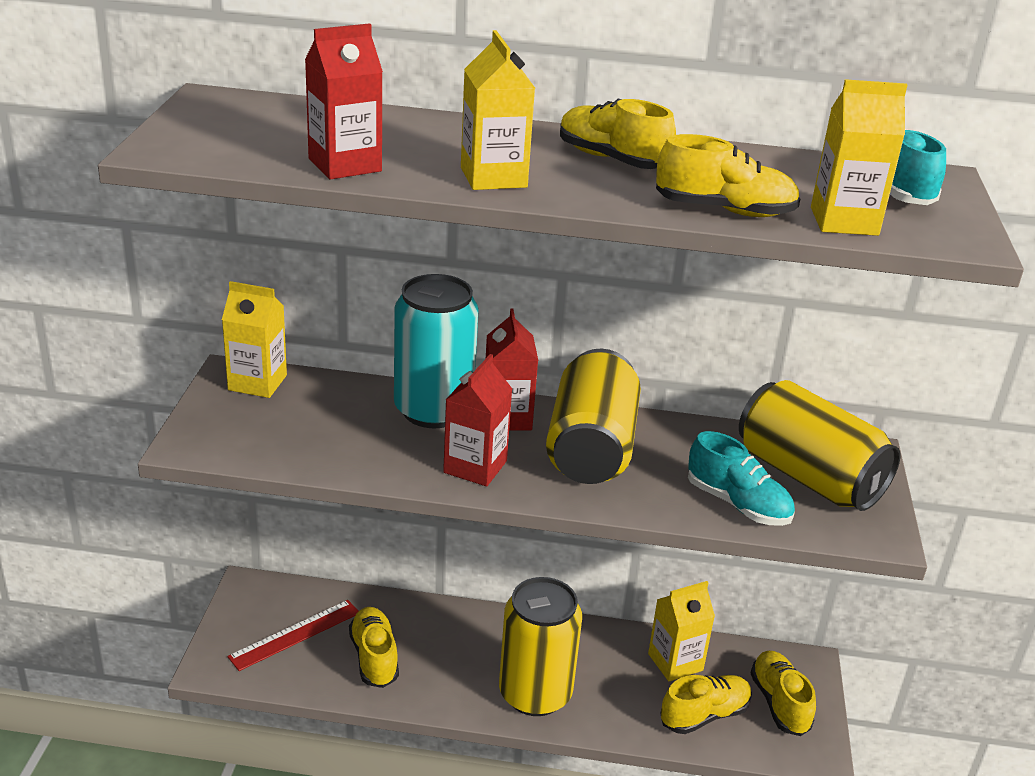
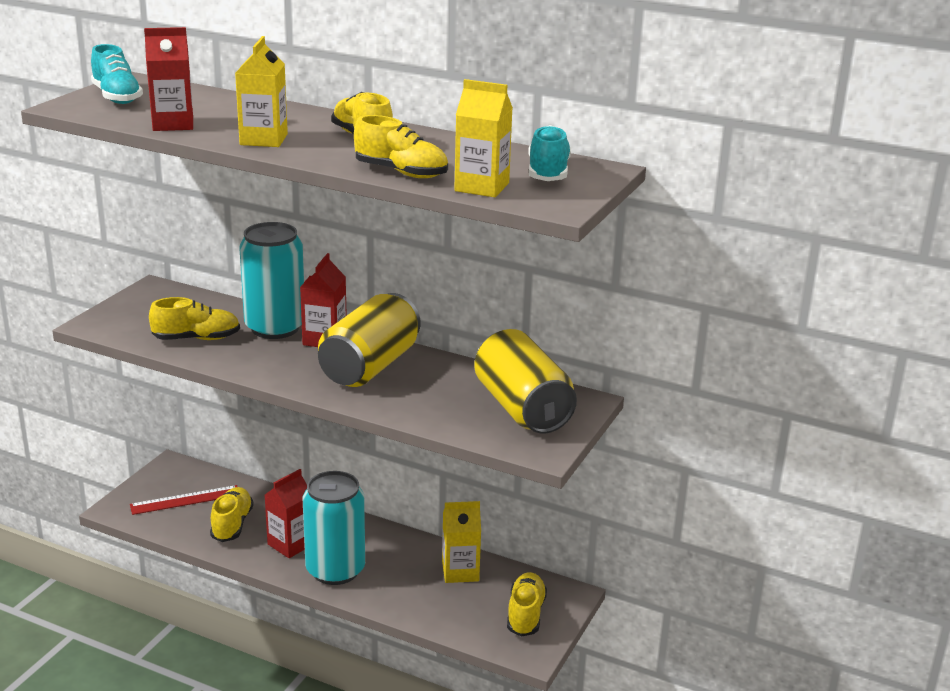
camera: 20 degrees right, 5 degrees down
(257, 382) = (166, 295): yellow carton -> none
(475, 467) = (275, 365): red carton -> red carton (290, 544)
(535, 693) = (335, 570): yellow can -> turquoise can
(704, 715) = (458, 610): yellow shoe -> yellow shoe (196, 338)
(737, 504) = (449, 416): turquoise shoe -> turquoise shoe (117, 97)

